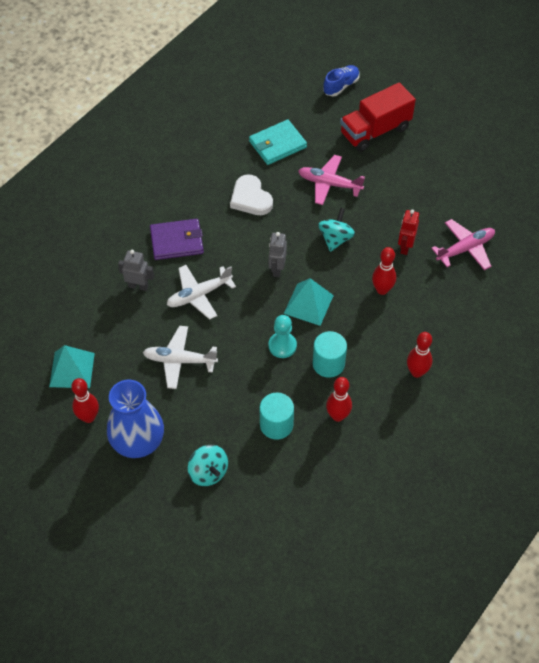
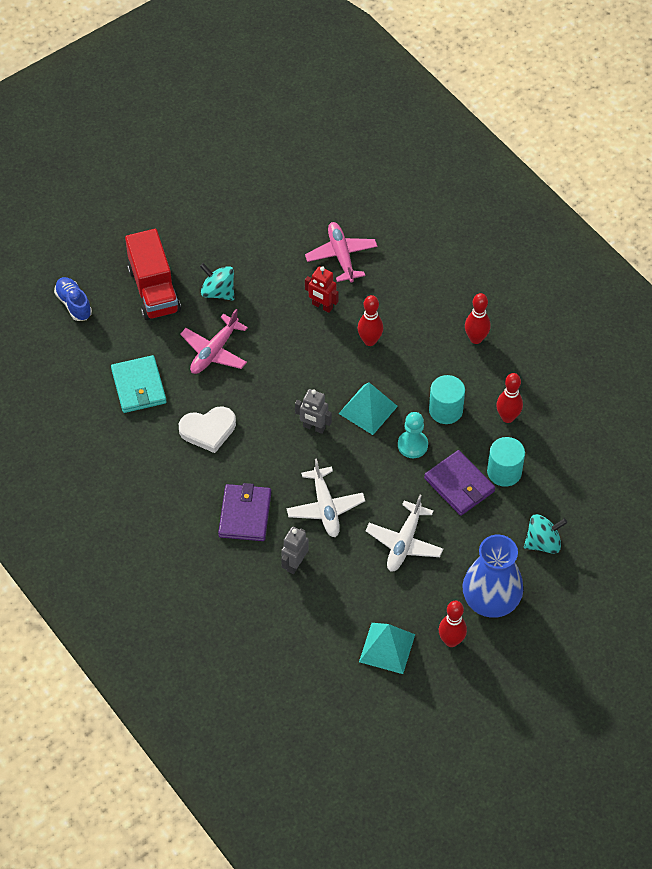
camera: 75 degrees left, 0 degrees up
(251, 391) = (459, 485): none -> purple wallet
(335, 239) = (291, 364): turquoise spinning top -> turquoise spinning top (218, 292)

